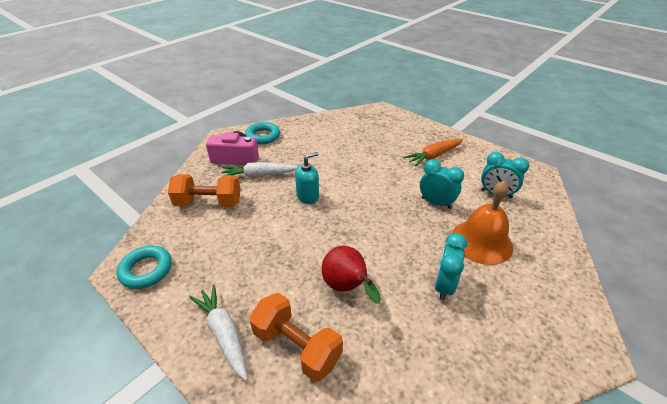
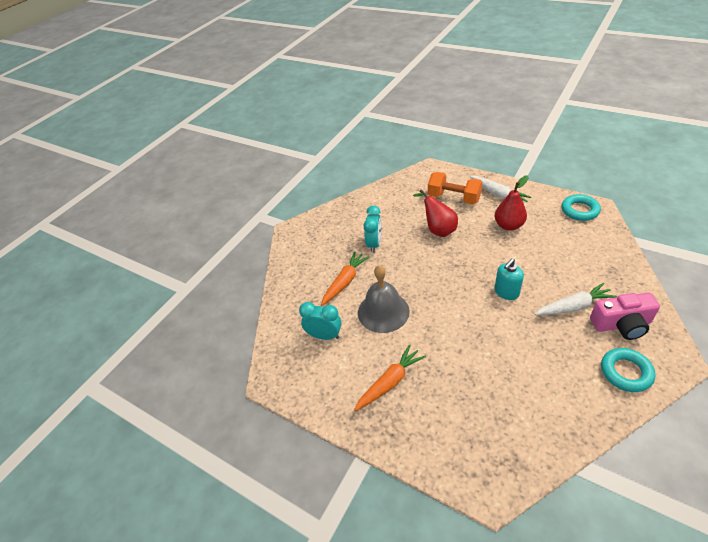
camera: 175 degrees right, 5 degrees up
(209, 203) = (591, 266): orange dumbbell -> none
(251, 270) = (508, 225): none -> red pear
(436, 203) = (383, 311): turquoise clock -> grey bell
(481, 241) = (345, 281): orange bell -> orange carrot

